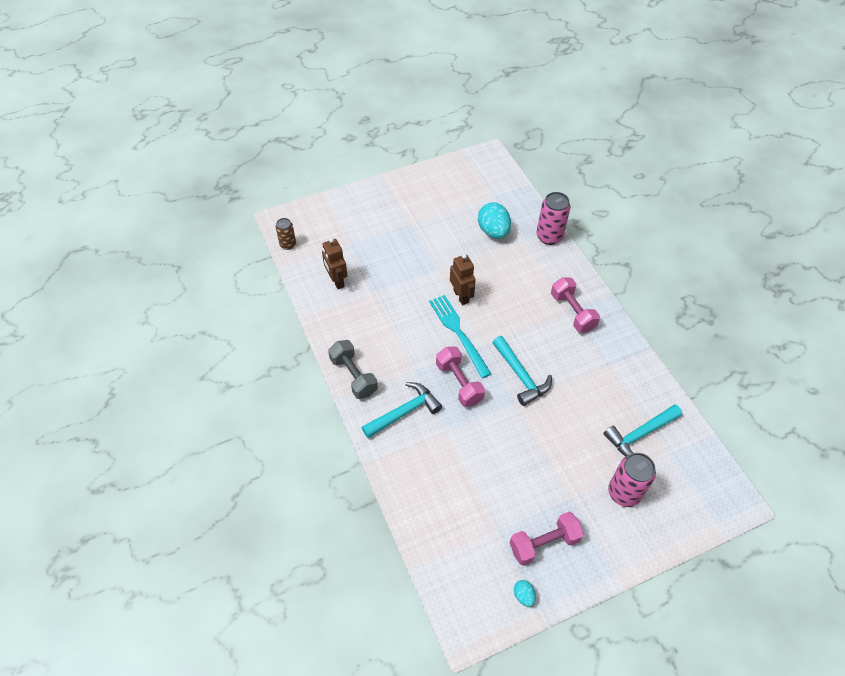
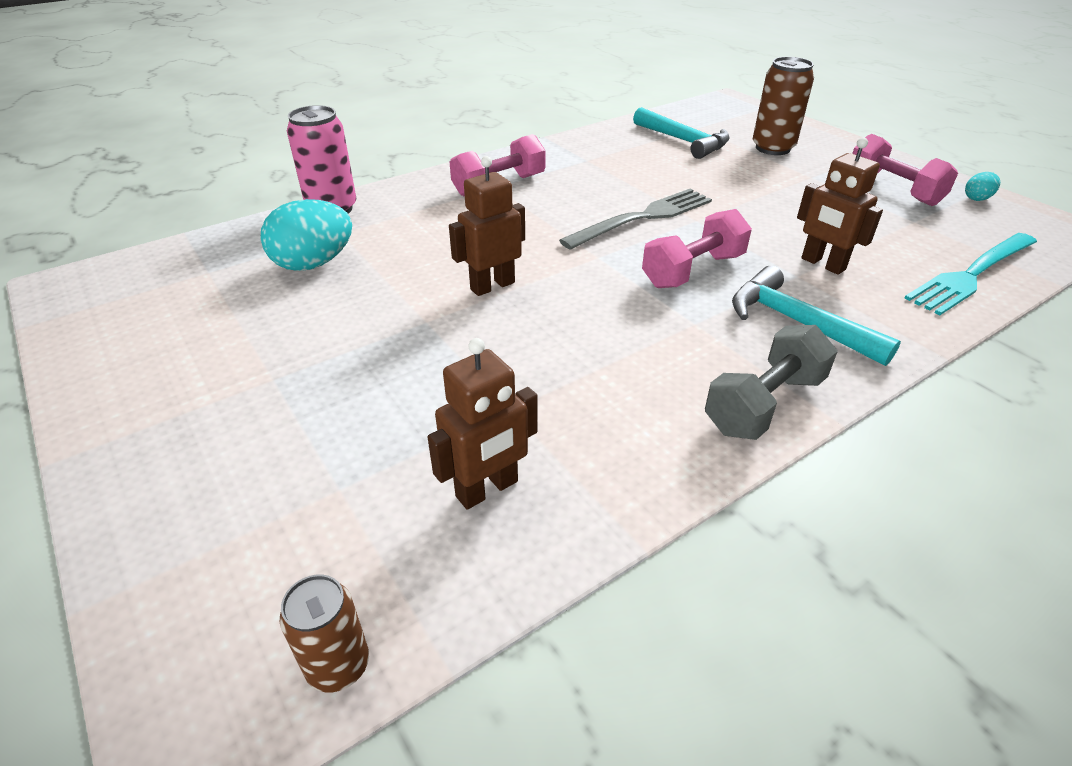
camera: 100 degrees left, 15 degrees down
(454, 449) = (822, 264): none -> brown robot
(458, 332) = (582, 281): turquoise fork -> turquoise fork (971, 274)
(521, 376) = (643, 218): turquoise hammer -> grey fork
(624, 493) = (772, 148): pink can -> brown can

